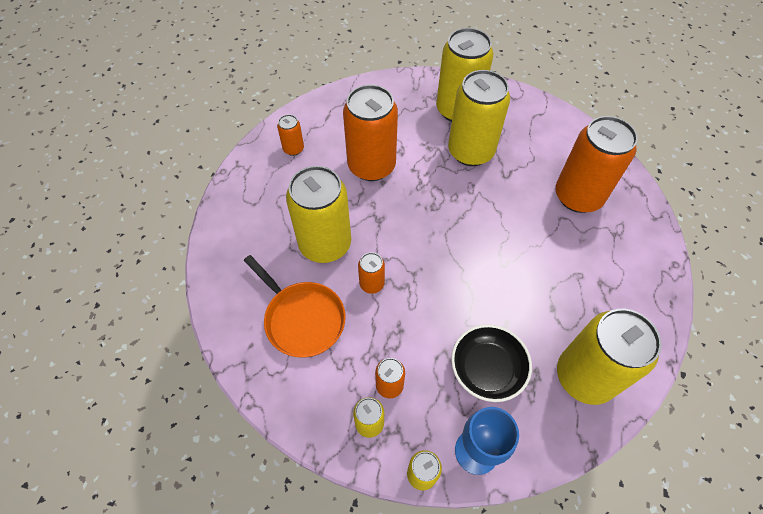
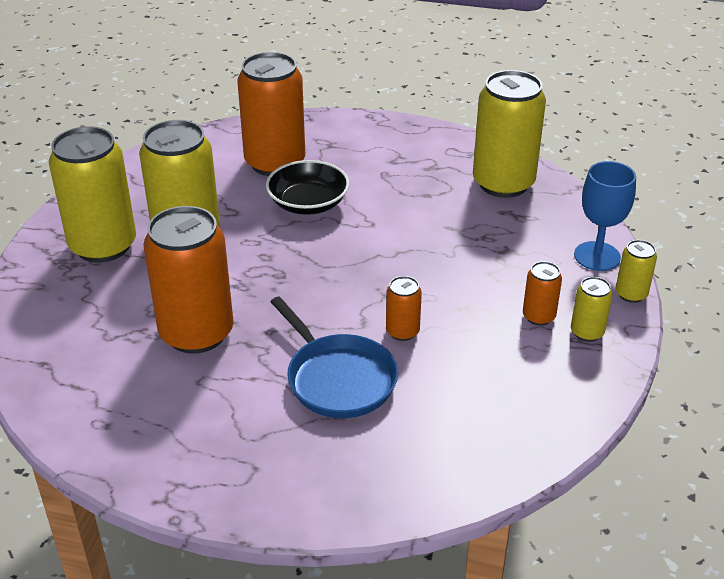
camera: 90 degrees left, 20 degrees down
(293, 149) = (141, 425): orange can -> none
(302, 319) = (460, 397): orange pan -> none
(325, 244) = (338, 379): yellow can -> blue pan
(487, 369) = (505, 244): black bowl -> black bowl (308, 203)

